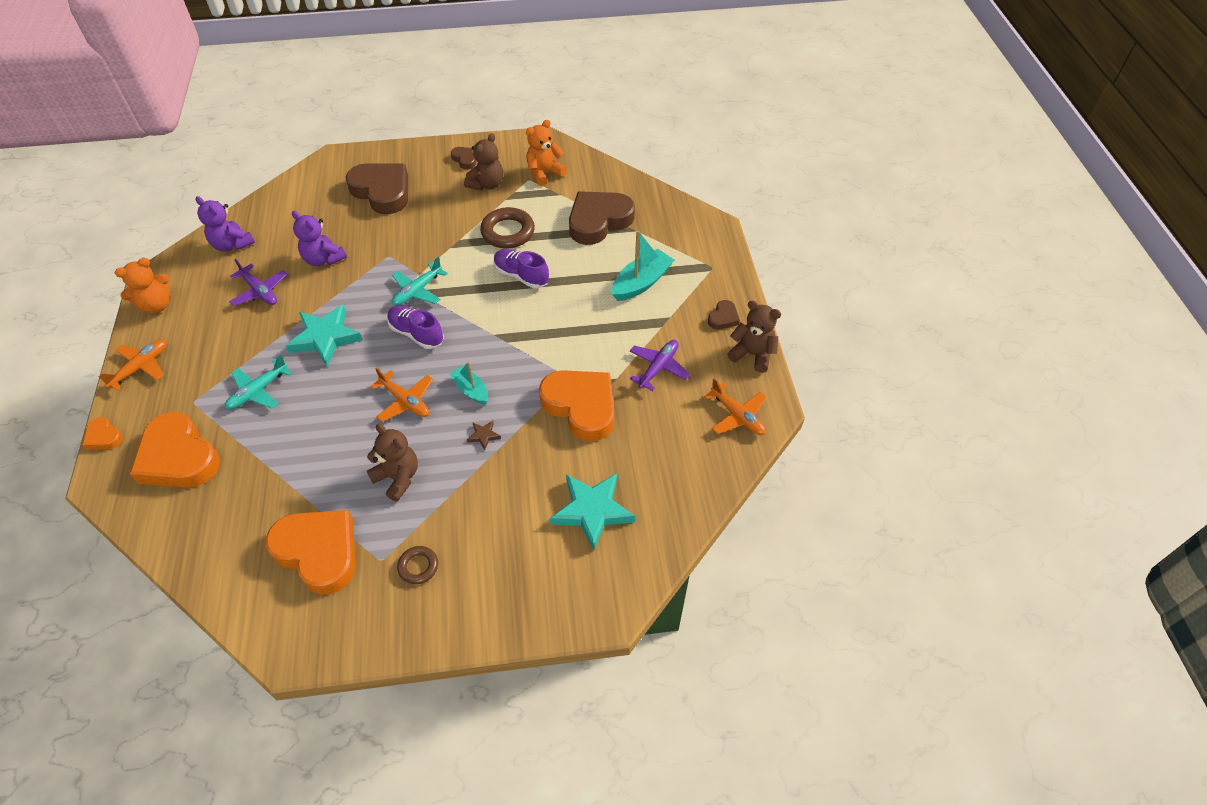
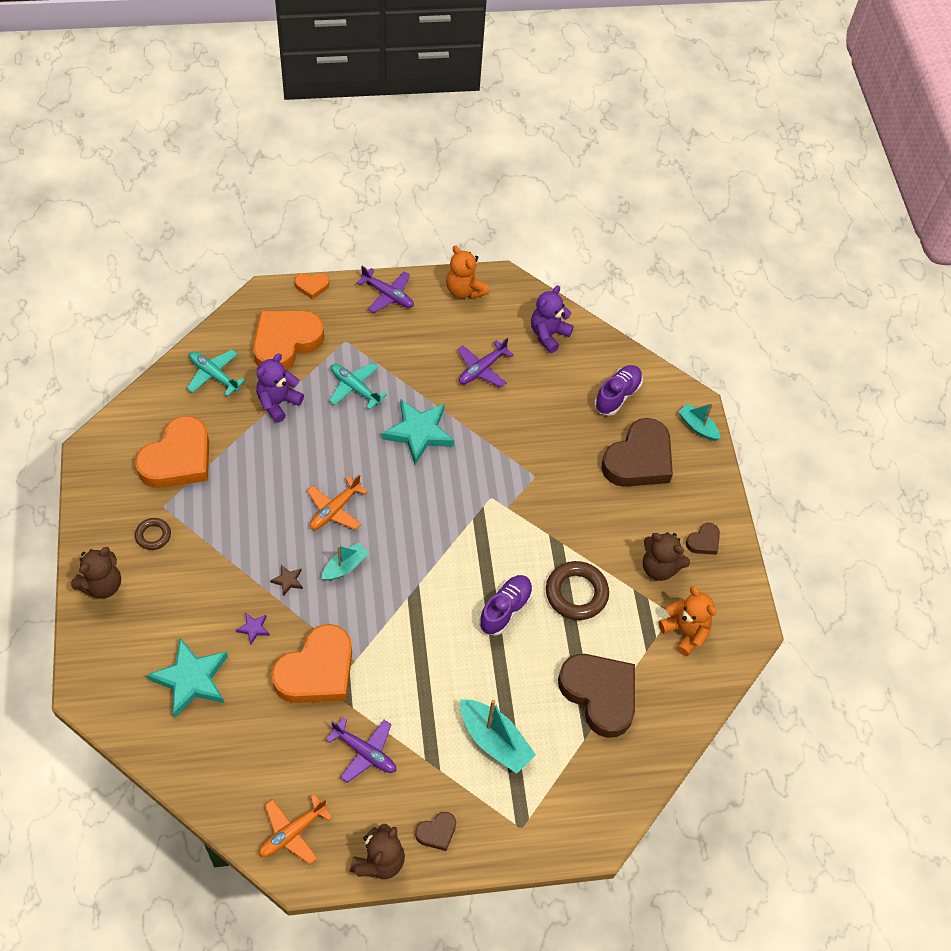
camera: 85 degrees right, 5 degrees up
(104, 437) = (312, 286): orange heart -> orange heart turned 135 degrees counterclockwise
(141, 367) = (388, 295): orange plane -> purple plane
(323, 259) = (528, 417): purple teddy bear -> purple teddy bear (278, 402)
(355, 157) = (697, 427): none -> turquoise boat
(398, 477) = (247, 511): brown teddy bear -> brown teddy bear (102, 585)
(416, 334) = (421, 512): purple shoe -> purple shoe (617, 395)
(417, 291) = (482, 508): turquoise plane -> turquoise plane (214, 375)
(536, 461) = (253, 628): none -> purple star
(723, 318) = (437, 832): brown heart -> brown heart turned 60 degrees counterclockwise

